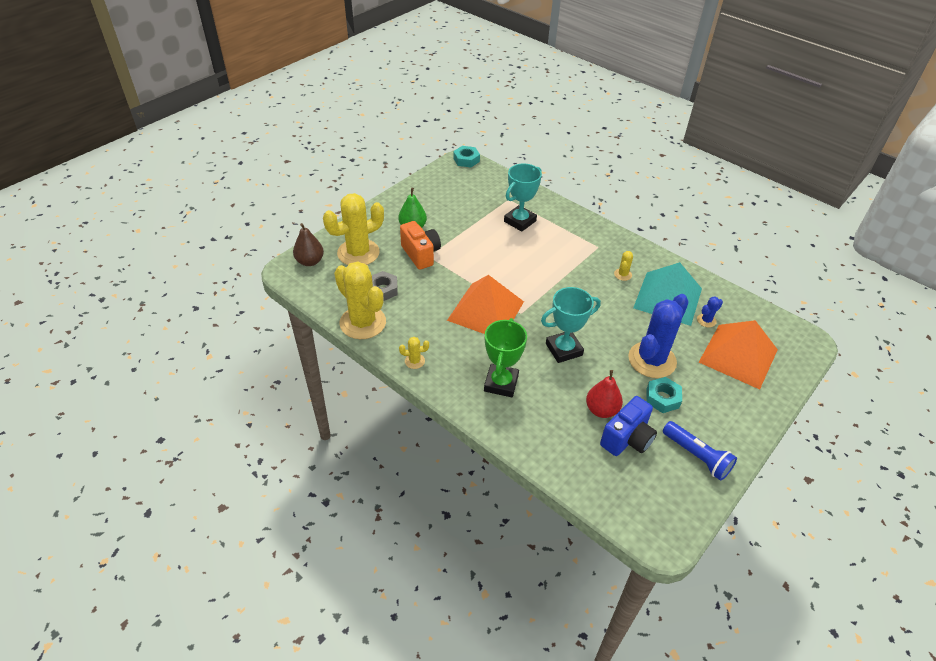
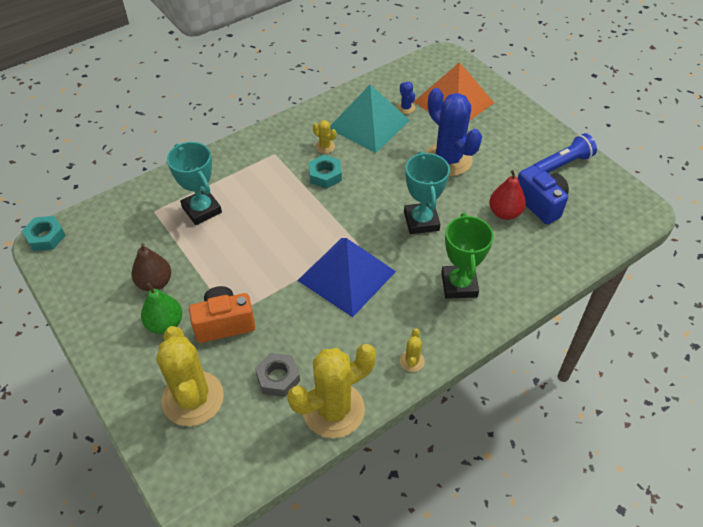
camera: 75 degrees left, 5 degrees up
(310, 261) = (187, 466): brown pear -> brown pear (155, 283)
(486, 310) = (346, 275): orange pyramid -> blue pyramid
(501, 383) = (459, 285): green trophy -> green trophy turned 60 degrees clockwise
(662, 398) = (496, 166): turquoise nut -> turquoise nut (325, 175)

